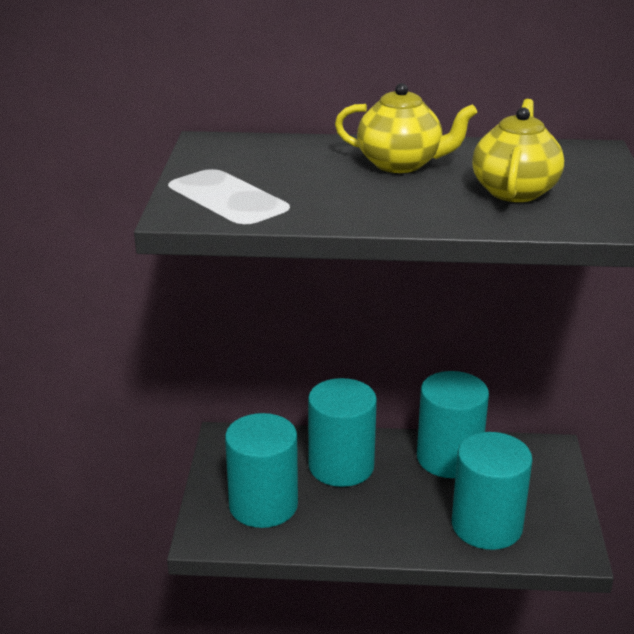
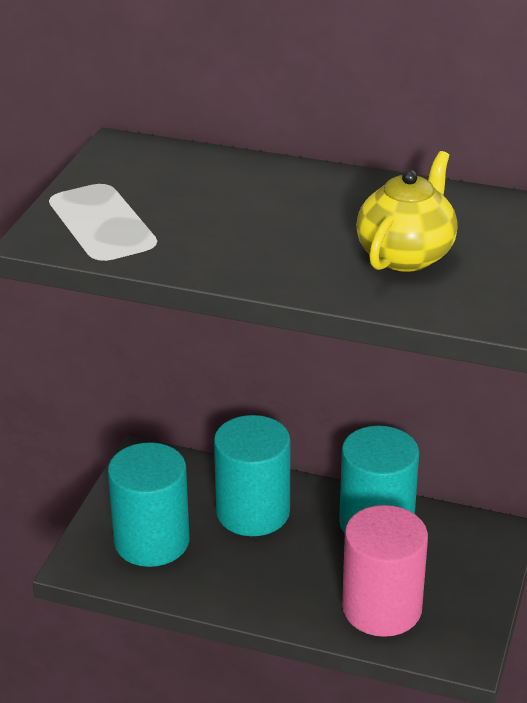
camera: 15 degrees right, 5 degrees up
(401, 164) = (305, 202): yellow teapot -> none
(487, 525) = (382, 608): turquoise cylinder -> pink cylinder

